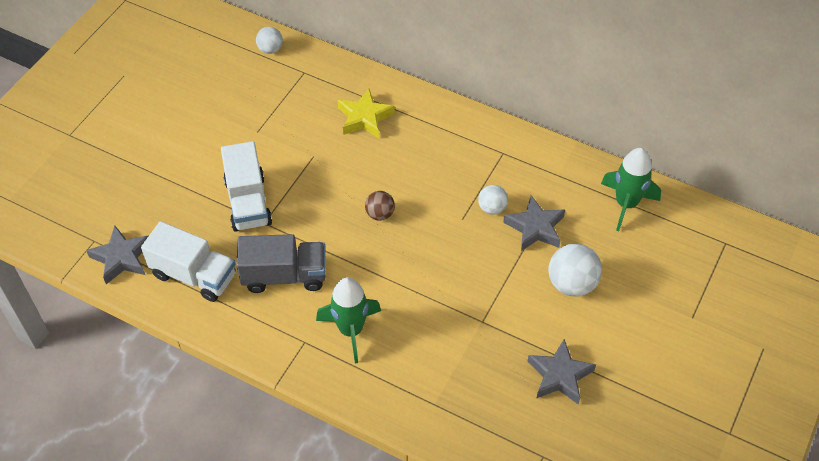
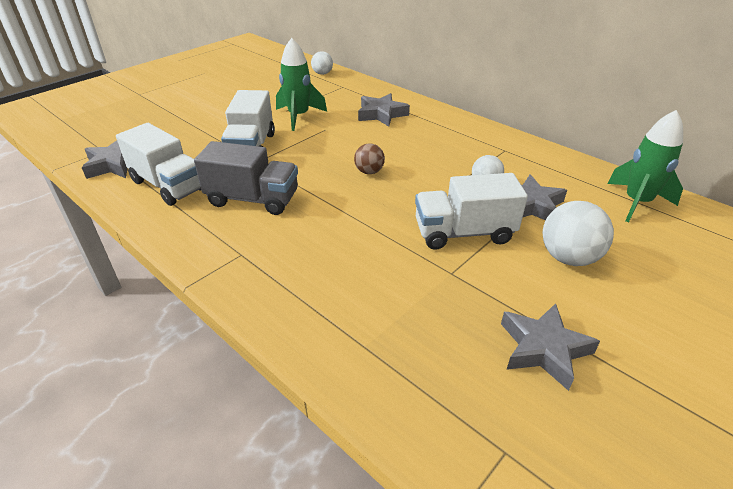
camera: 15 degrees right, 15 degrees down
(351, 330) = (296, 253): green rocket -> green rocket (299, 116)
(364, 118) = (381, 114): yellow star -> grey star
(484, 275) = (464, 233): none -> white truck

